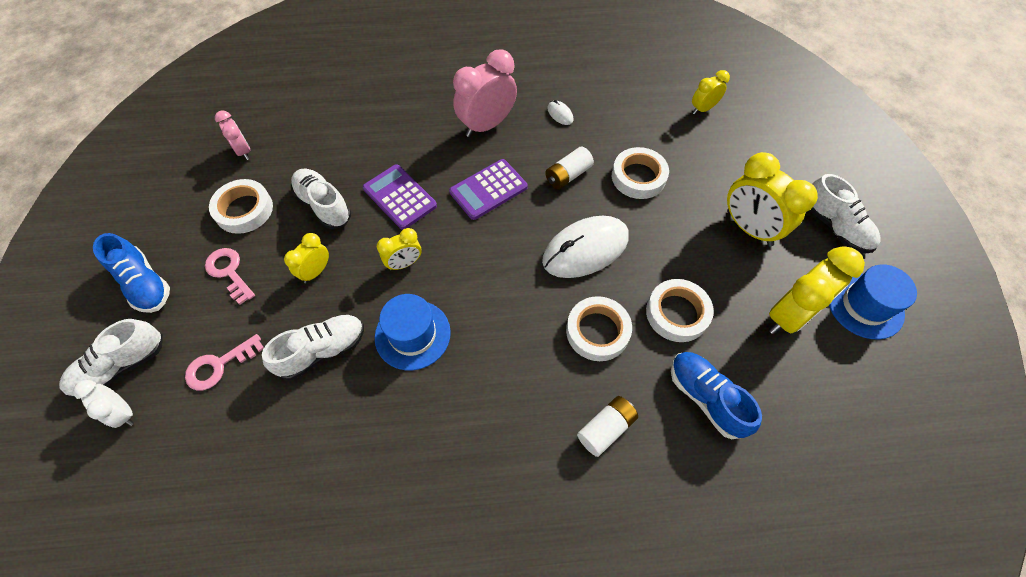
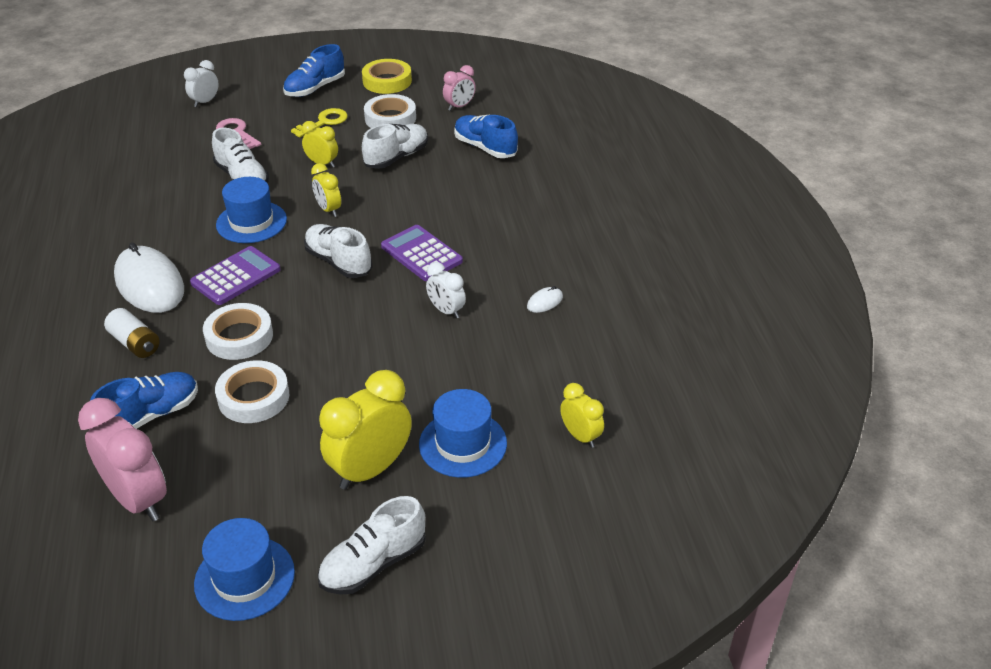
camera: 85 degrees right, 20 degrees down
(122, 367) = (242, 94): white shoe -> white shoe (338, 262)
(161, 212) = (387, 81): none -> yellow tape
(229, 272) = (324, 122): pink key -> yellow key
(328, 136) = (485, 148): none -> blue shoe
(399, 197) = (408, 198): purple calculator -> purple calculator (236, 276)
(487, 125) = (516, 246): pink clock -> pink clock (138, 499)
(568, 175) = (446, 311): white battery -> white clock
(585, 249) = (341, 326): white mouse -> white mouse (149, 284)
(638, 177) = (448, 369): white tape -> none
(717, 172) = (463, 444): none -> blue hat
(789, 315) = (239, 496): yellow clock -> none

